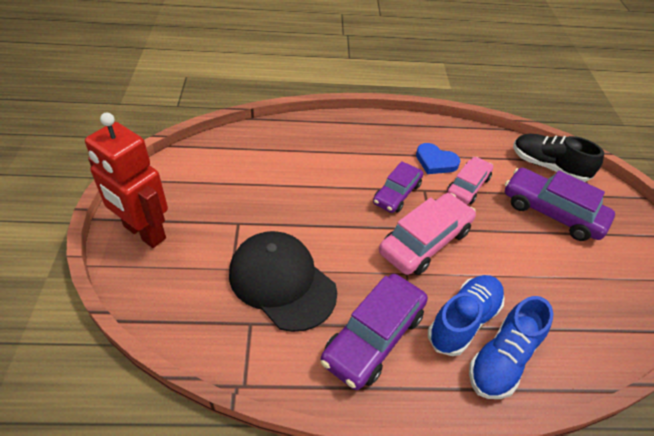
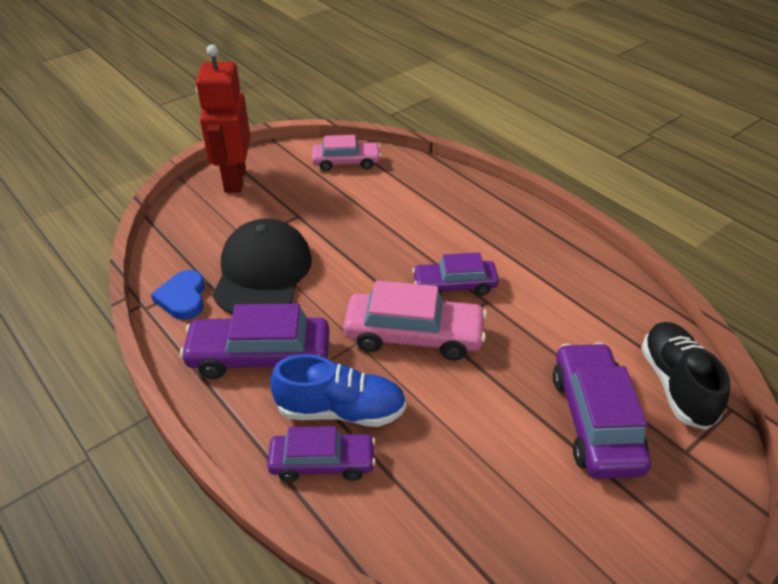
camera: 55 degrees right, 5 degrees down
(435, 162) = (542, 289): blue heart -> blue heart (183, 298)
(468, 186) = (538, 330): pink car -> pink car (346, 162)
(502, 359) = (322, 462): blue shoe -> purple car

